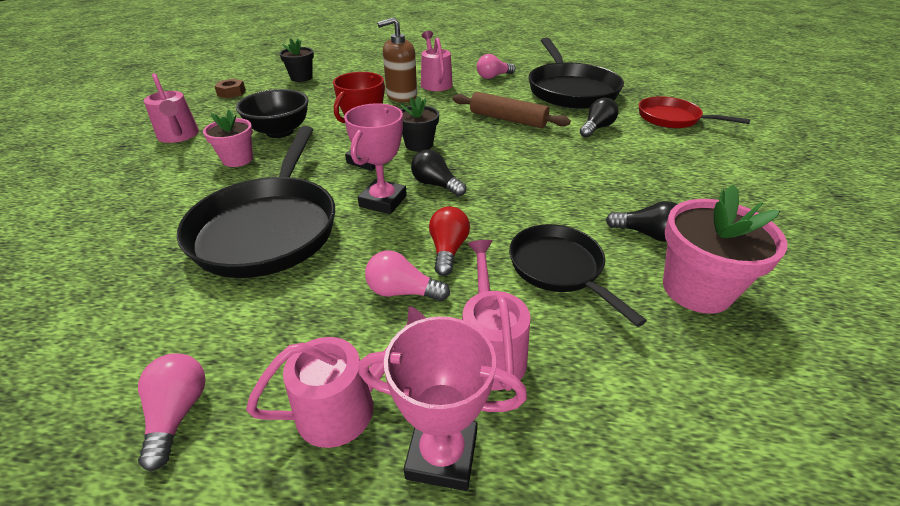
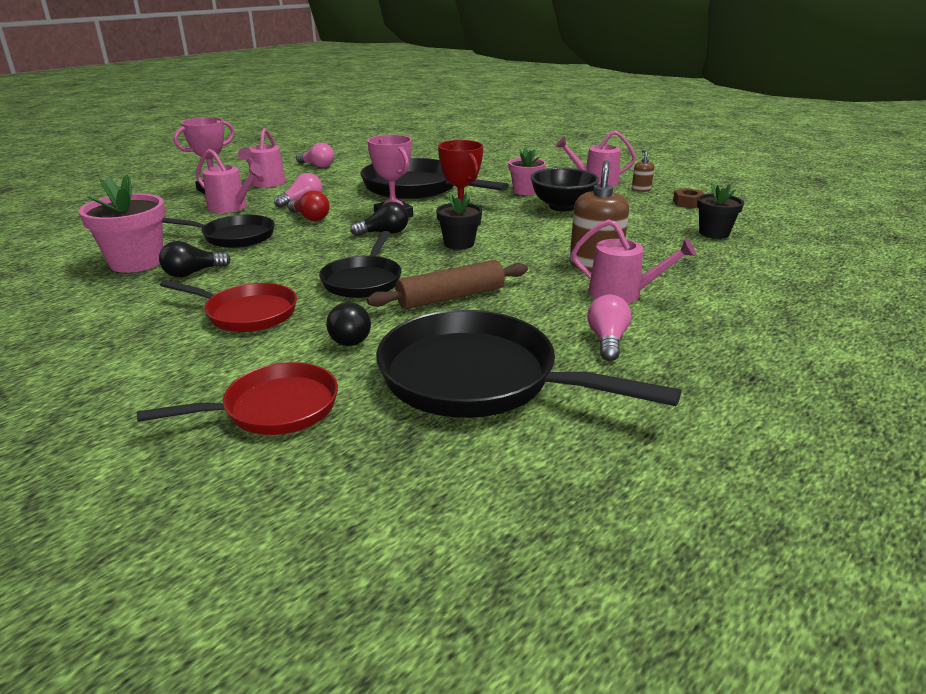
camera: 125 degrees right, 10 degrees down
(197, 113) = (641, 189): none -> brown soap dispenser
(532, 153) = (363, 280): none -> black pan
(638, 170) = (247, 313): none -> red pan

